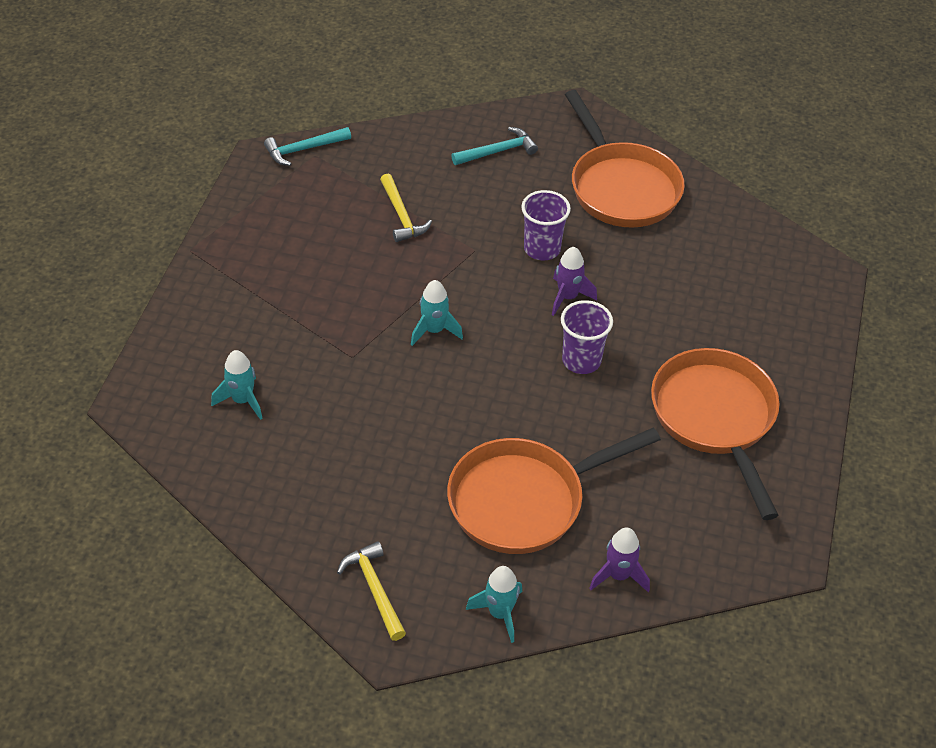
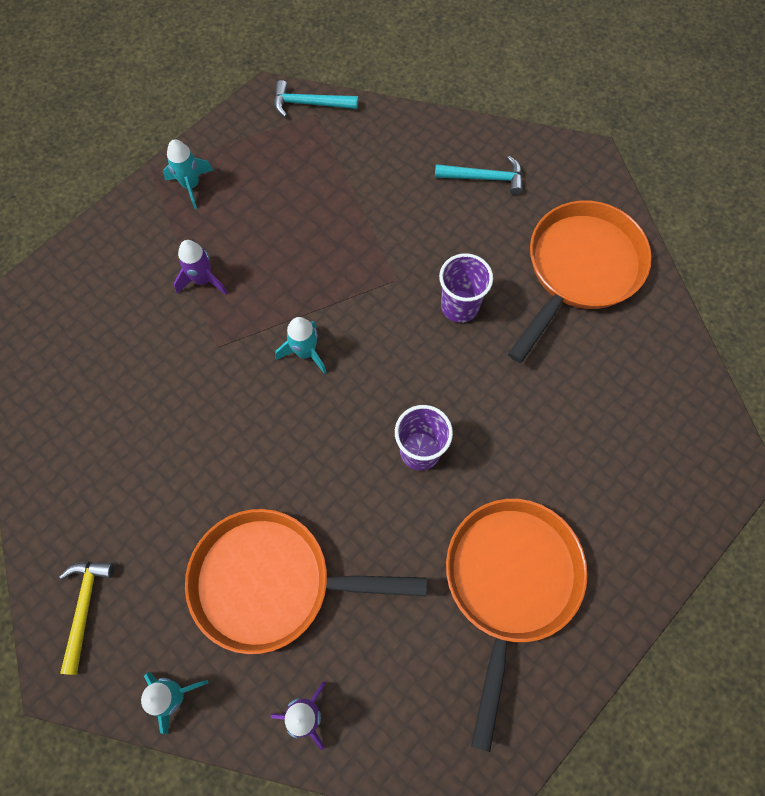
camera: 30 degrees right, 20 degrees up
(242, 400) = (98, 349): turquoise rocket -> turquoise rocket (191, 185)
(401, 216) = (352, 212): yellow hammer -> none
(568, 297) = (451, 373): purple rocket -> purple rocket (203, 280)
(621, 187) = (579, 269): orange pan -> orange pan turned 150 degrees counterclockwise

